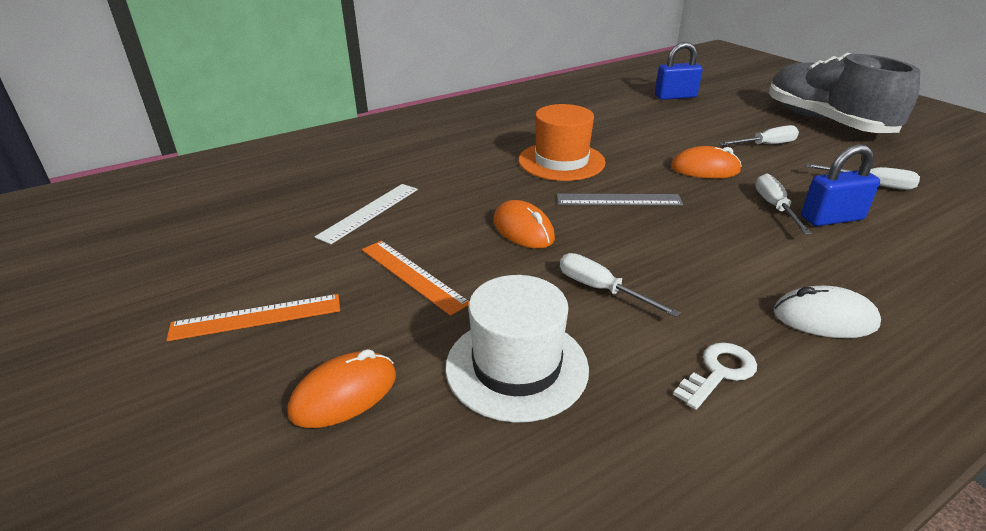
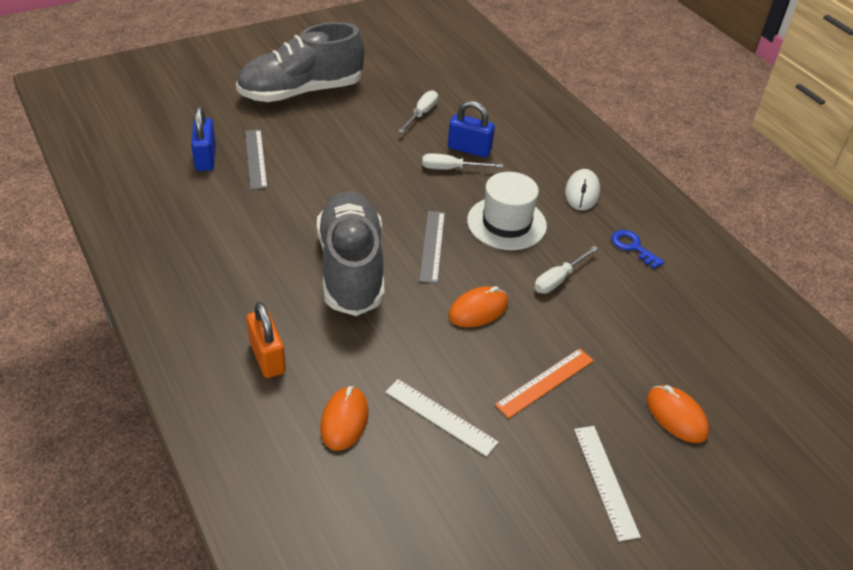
camera: 90 degrees left, 10 degrees up
(256, 317) = (605, 481): orange ruler -> white ruler
(441, 137) = (267, 357): none -> orange padlock
(516, 367) = (640, 331): white hat -> white hat (506, 223)
(561, 161) = (351, 268): orange hat -> grey shoe
(692, 113) = (255, 159): none -> grey ruler
(705, 169) = (383, 185): orange mouse -> orange mouse (344, 420)
(719, 372) = (633, 247): white key -> blue key
(765, 145) = (342, 139): white screwdriver -> none
(831, 218) = (469, 149): blue padlock -> blue padlock turned 60 degrees counterclockwise

